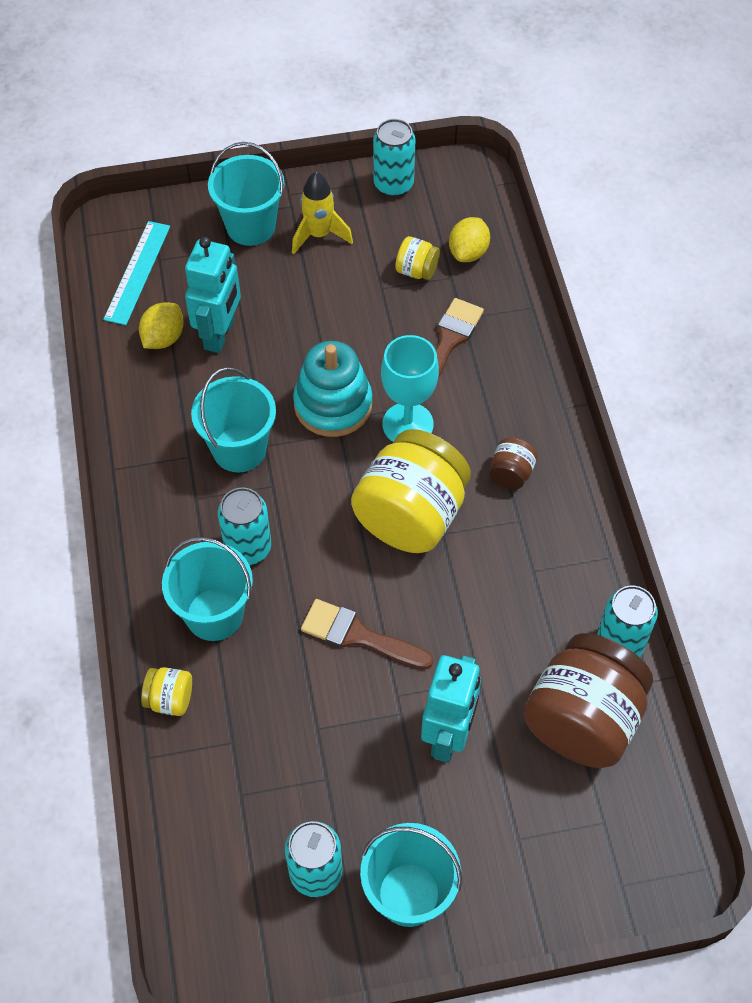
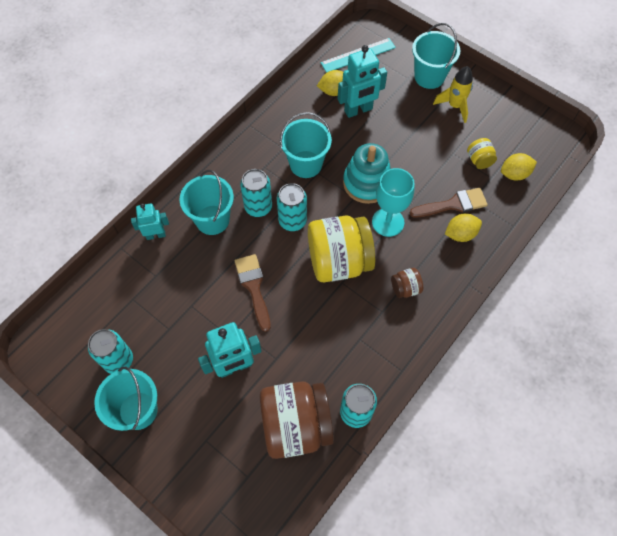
camera: 50 degrees right, 5 degrees up
(170, 699) = (156, 235): yellow jar -> turquoise robot
(393, 184) = (518, 113): turquoise can -> turquoise can (292, 221)
(493, 365) = (460, 234): none -> yellow lemon

